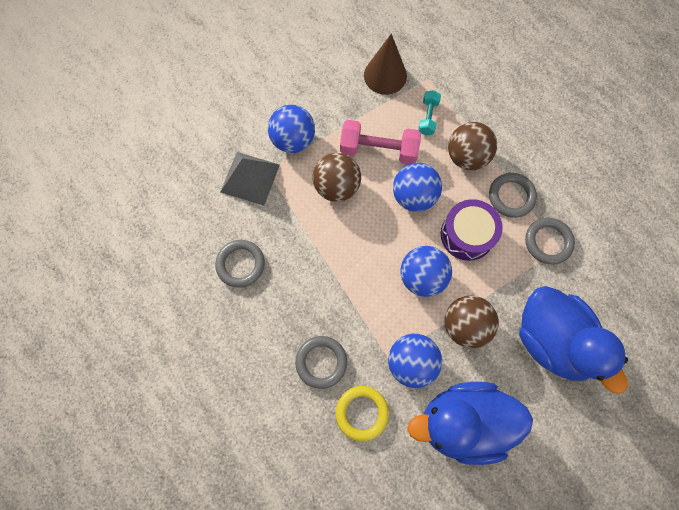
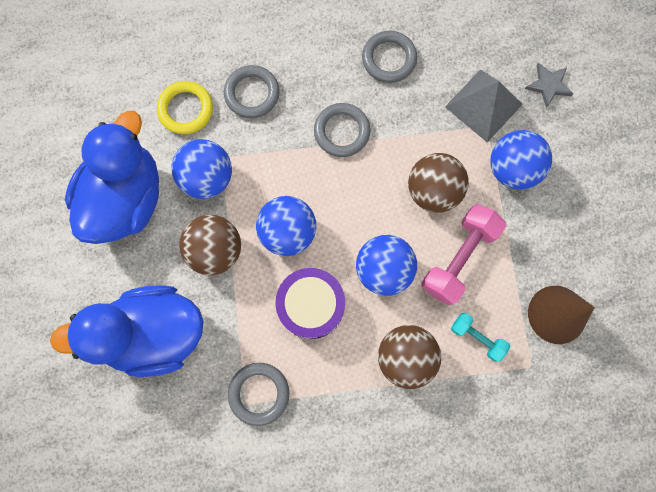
camera: 115 degrees right, 5 degrees up
(213, 139) = (548, 85): none -> grey star
(511, 196) = (332, 382): grey ring -> grey ring (342, 132)

